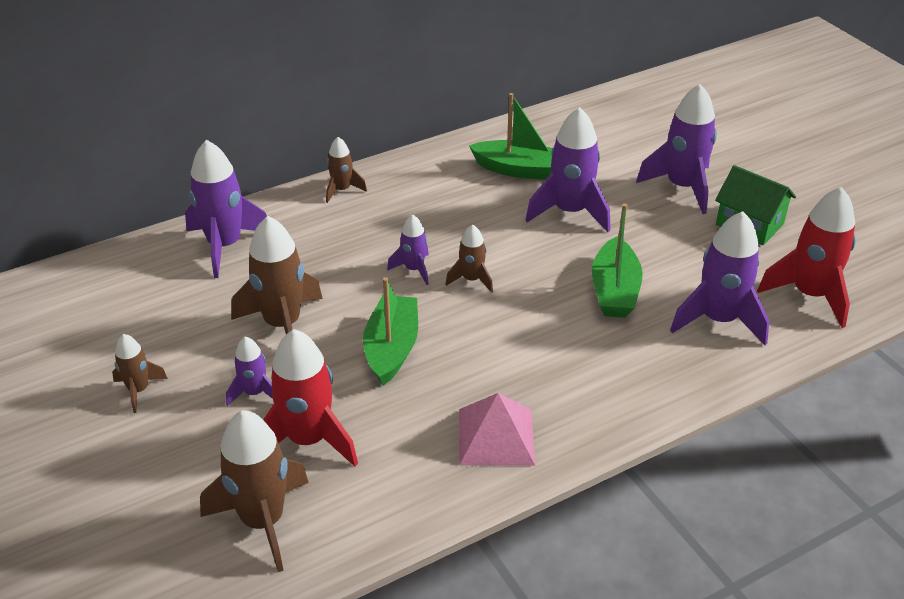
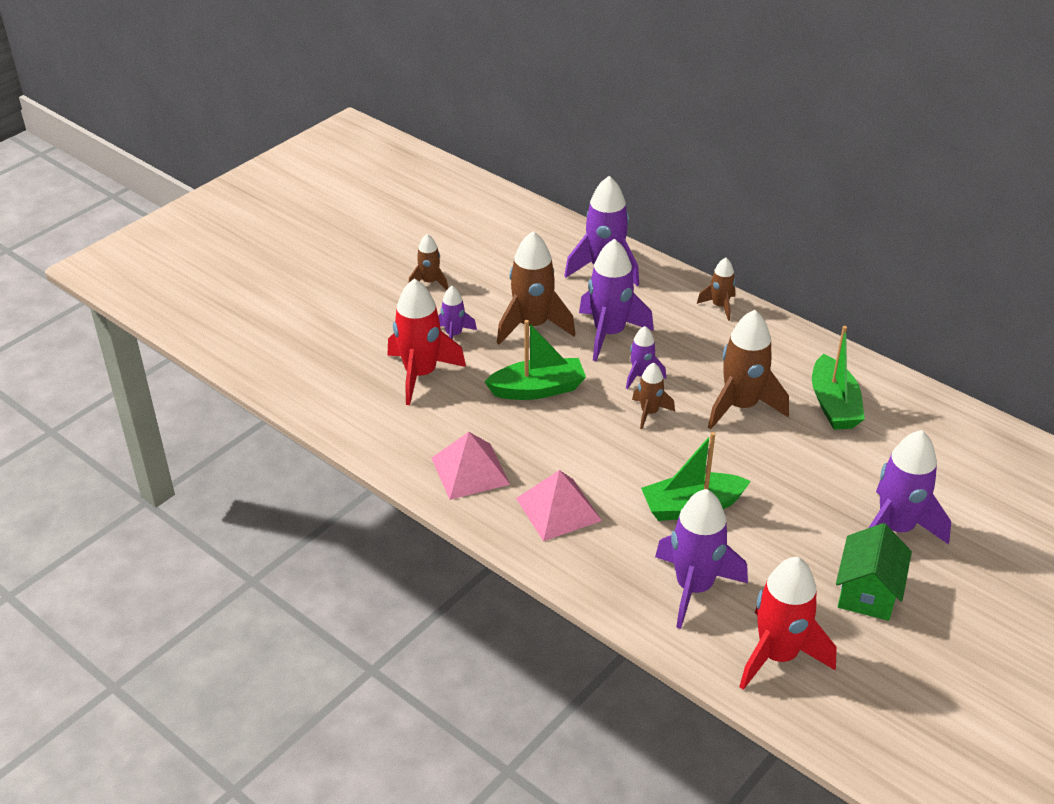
camera: 70 degrees right, 0 degrees up
(262, 521) = (338, 376): brown rocket -> brown rocket (741, 406)
(570, 212) = (791, 454): purple rocket -> purple rocket (609, 334)
(583, 382) = (558, 509): none -> pink pyramid

